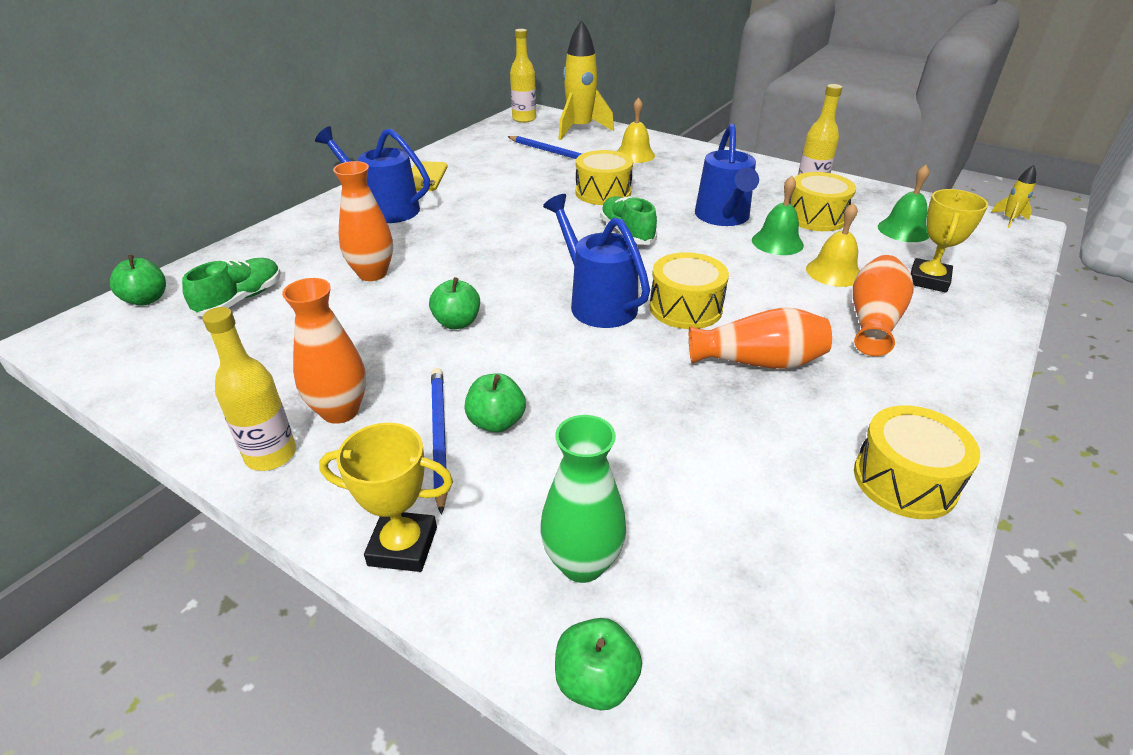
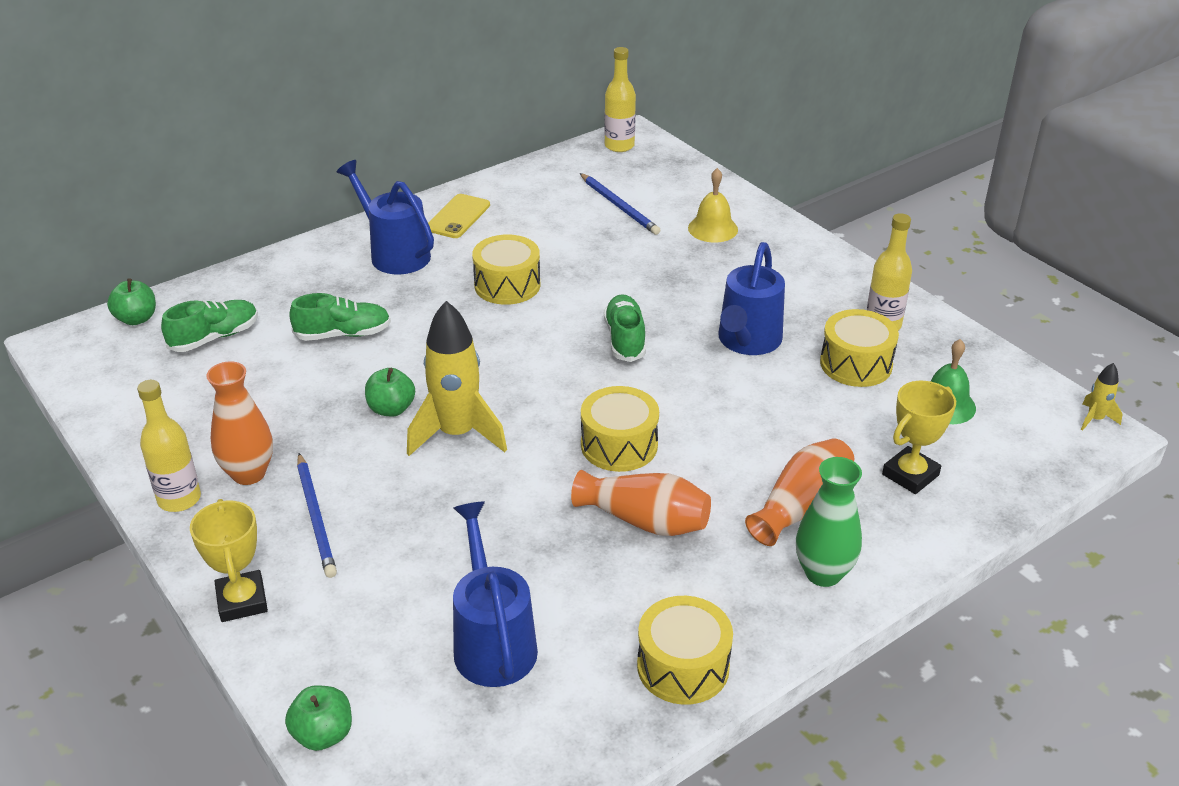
camera: 20 degrees right, 0 degrees up
(372, 273) = (343, 334): orange vase -> green shoe
(403, 546) = (242, 601): yellow trophy -> yellow trophy turned 45 degrees clockwise
(439, 436) = (316, 517): blue pencil -> blue pencil turned 150 degrees clockwise
(496, 422) = (369, 518): green apple -> none
(580, 129) = (675, 175): yellow rocket -> yellow rocket (457, 434)
(582, 563) = (365, 652): green vase -> green vase (823, 573)
(597, 303) = (535, 418): blue watering can -> blue watering can (492, 641)
(603, 192) = (637, 278): yellow drum -> yellow drum (507, 285)
(777, 242) = (781, 388): green bell -> none
(833, 272) = (811, 440): yellow bell -> none

